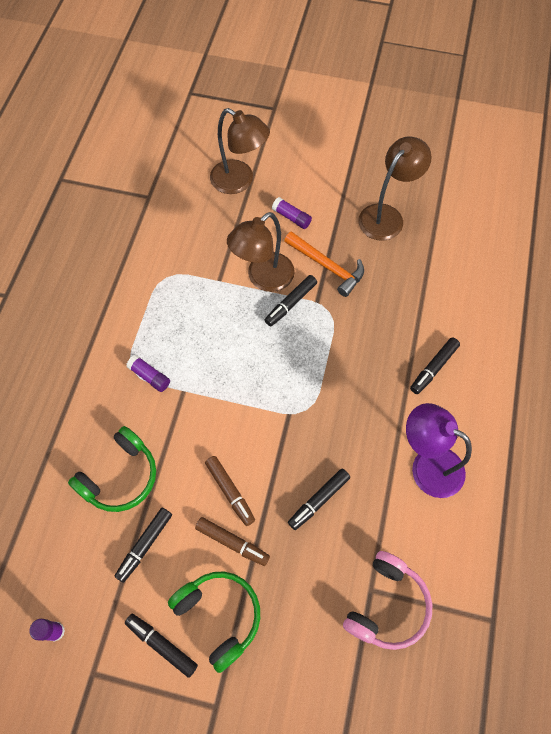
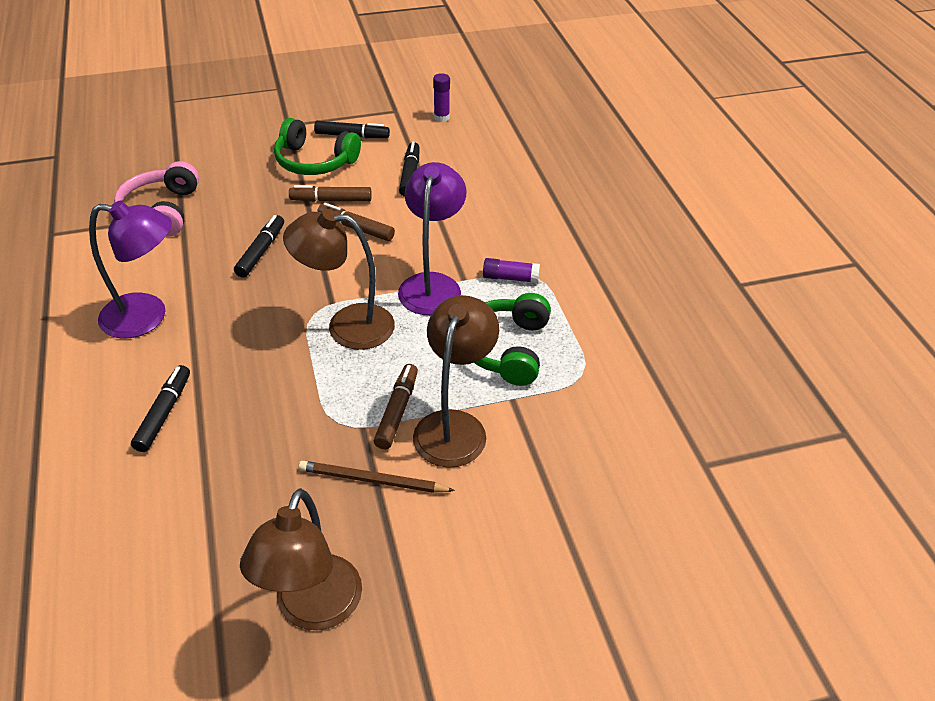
camera: 150 degrees right, 20 degrees down
(120, 477) = (470, 203): green headphones -> green headphones (506, 348)
(208, 397) = (432, 284): none -> purple lamp
(239, 181) = (595, 554): brown lamp -> brown lamp (346, 326)
(291, 217) = (471, 531): purple glue stick -> none
(291, 303) = (397, 411): black marker -> brown marker
(327, 267) = (372, 480): orange hammer -> brown pencil

